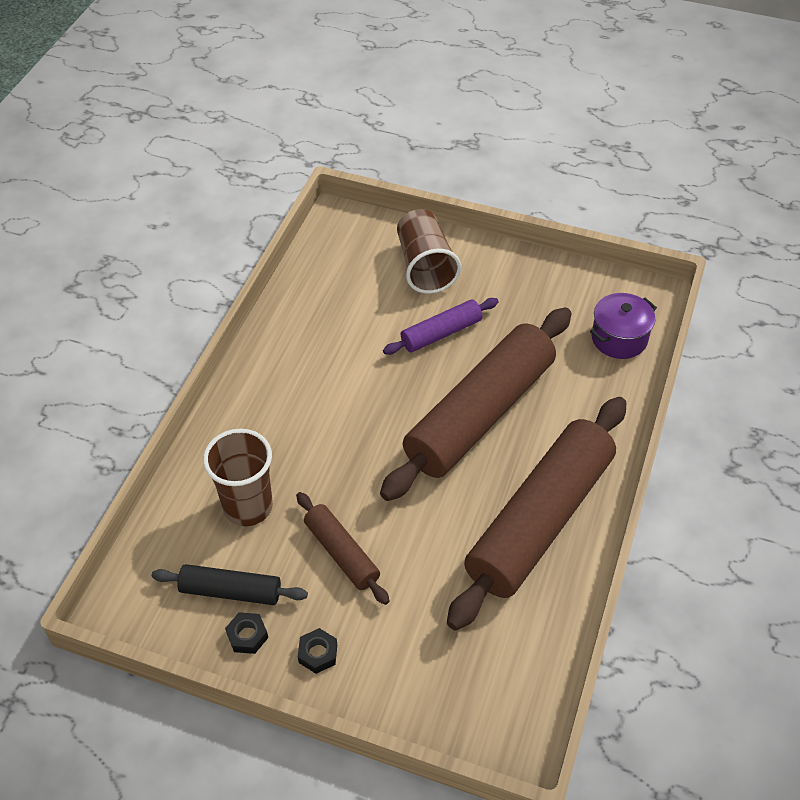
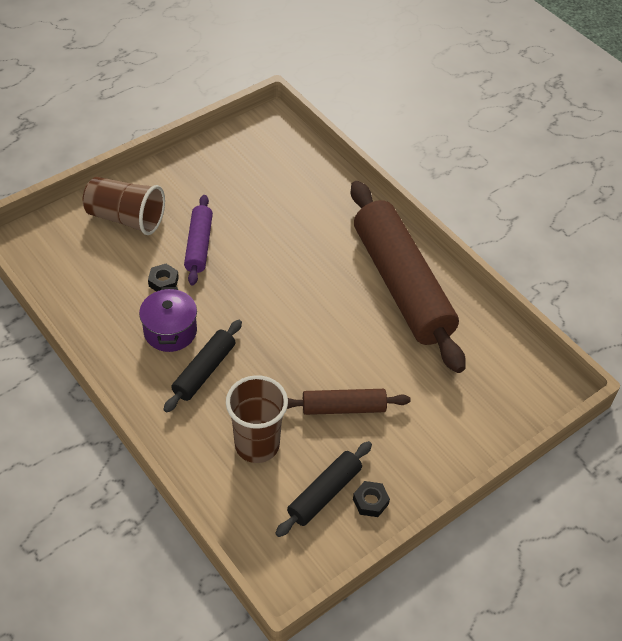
camera: 60 degrees left, 0 degrees up
(300, 420) = (204, 371): none -> black rolling pin
(318, 653) = (415, 465): black nut -> black nut (163, 282)
(480, 414) = (290, 265): brown rolling pin -> none
(619, 338) = (291, 159): purple pot -> purple pot (170, 331)

